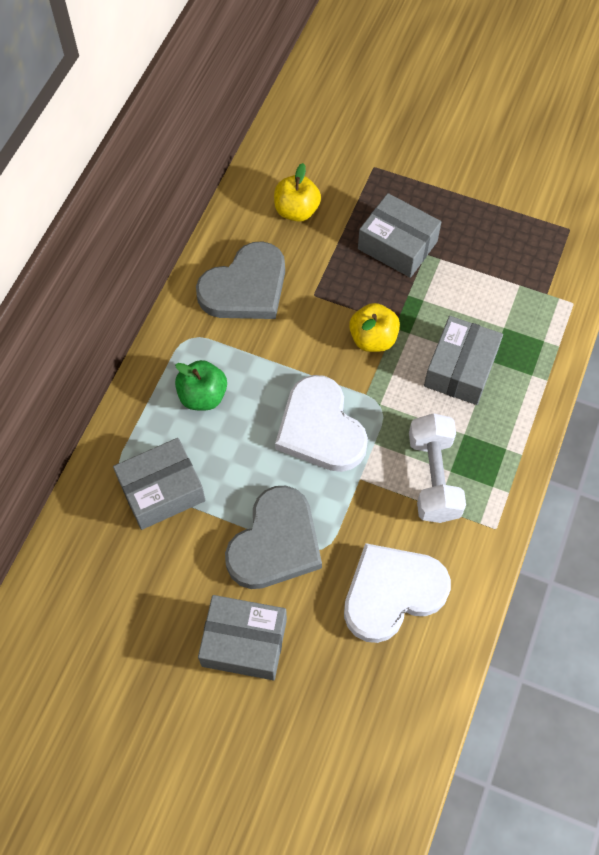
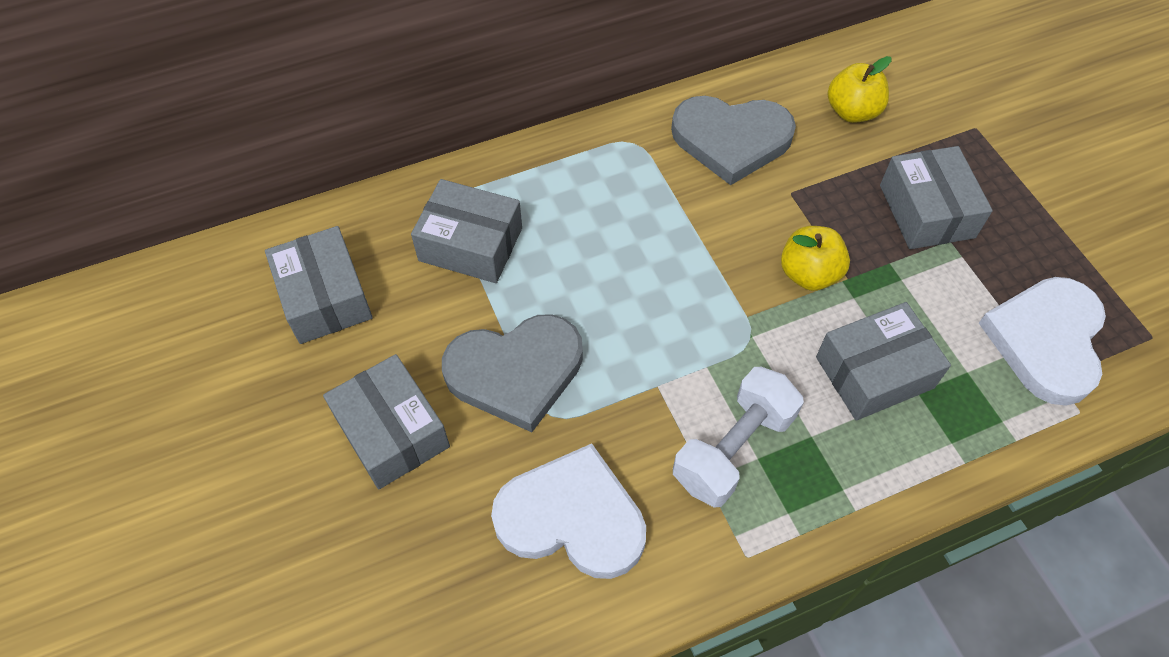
camera: 45 degrees right, 5 degrees down
(109, 605) = (325, 297): none -> grey box
(203, 396) = (592, 197): green apple -> none
(320, 428) = (668, 310): white heart -> white heart (1045, 341)

